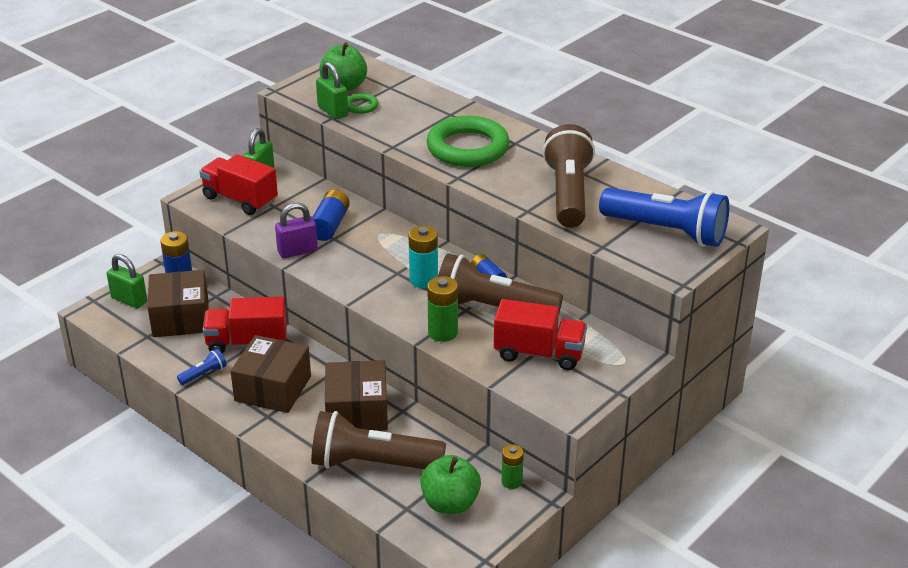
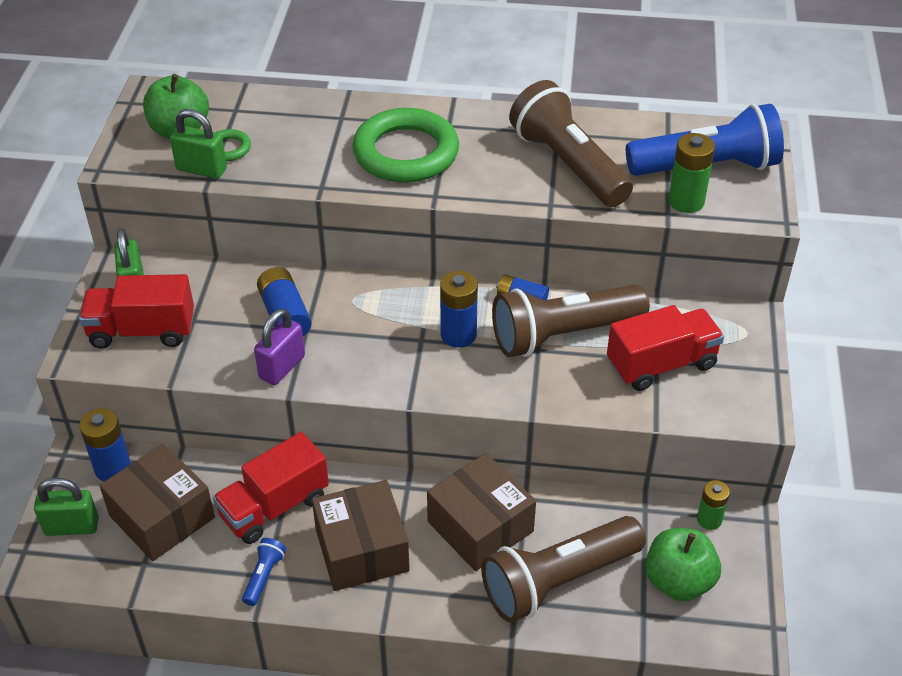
camera: 35 degrees left, 10 degrees up
(423, 280) = (458, 335): turquoise battery -> blue battery
(442, 332) = (544, 390): green battery -> green battery (686, 201)

